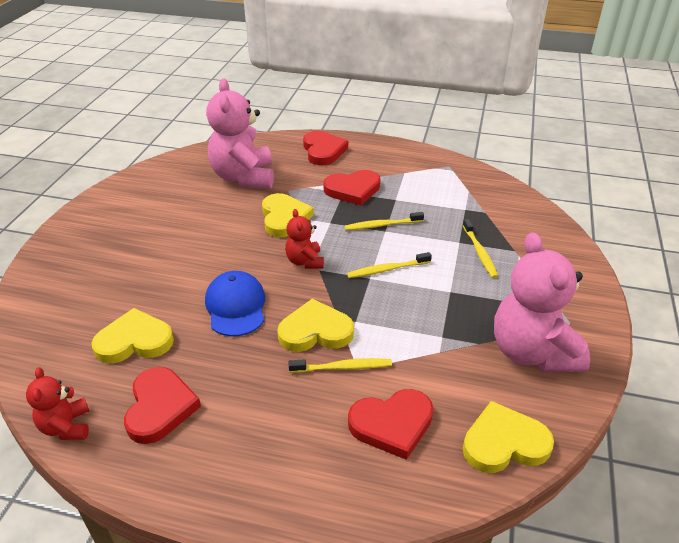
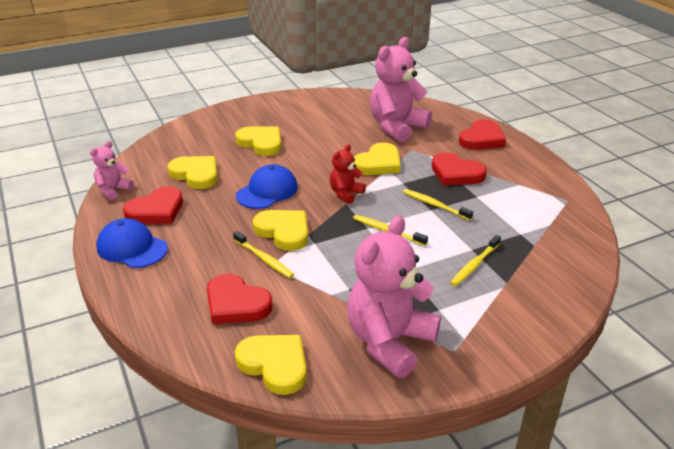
camera: 50 degrees right, 5 degrees down
(66, 426) = (113, 190): red teddy bear -> pink teddy bear
(146, 265) = (261, 143): none -> yellow heart
(205, 464) = (132, 248): none -> blue cap

